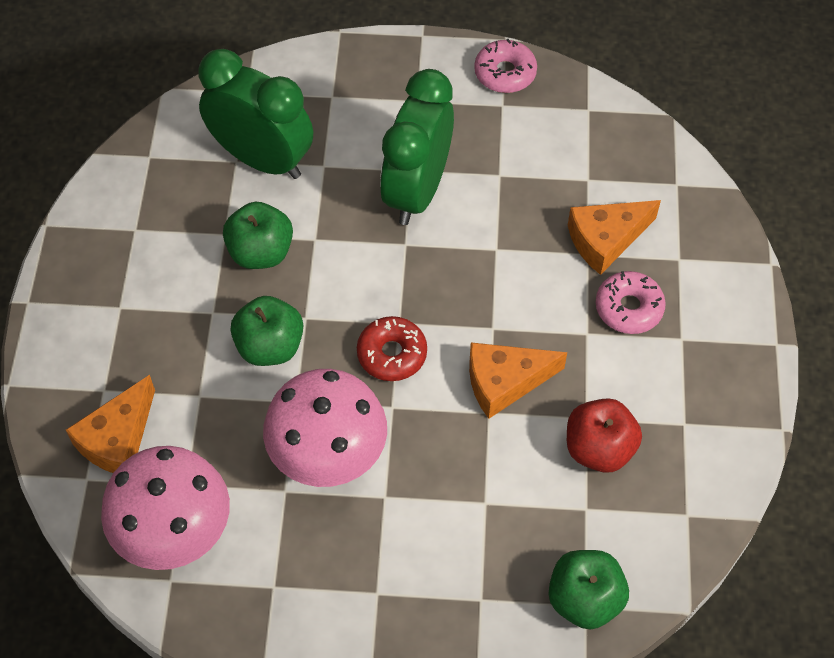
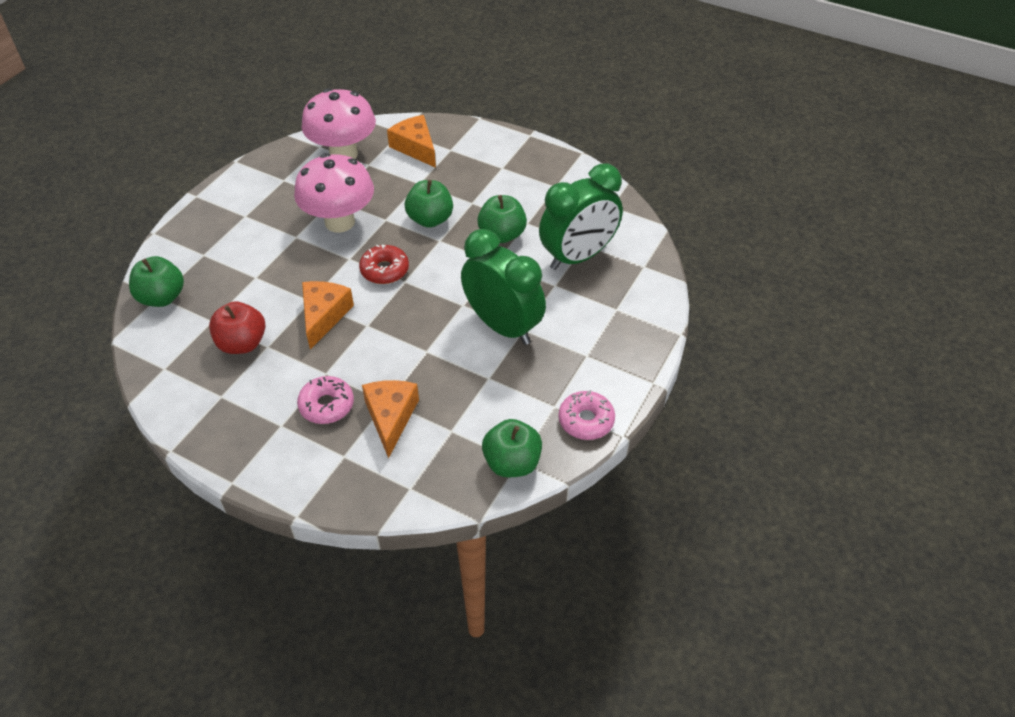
camera: 115 degrees right, 10 degrees down
(593, 113) = (512, 463): none -> green apple

